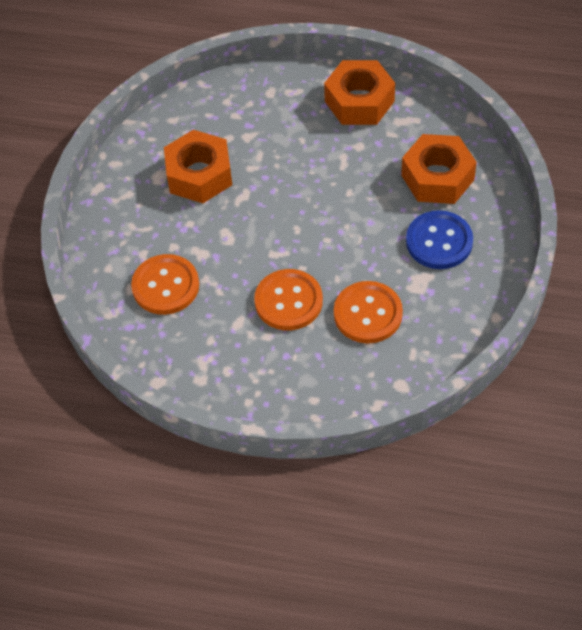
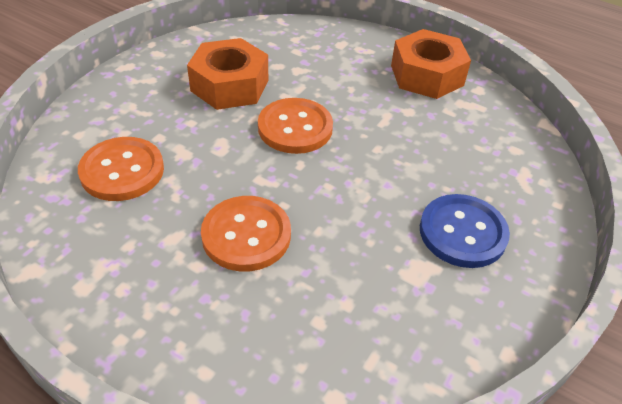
camera: 15 degrees right, 10 degrees down
(368, 314) = (335, 285): orange button -> orange button (295, 128)
(437, 177) = (485, 166): orange nut -> none

